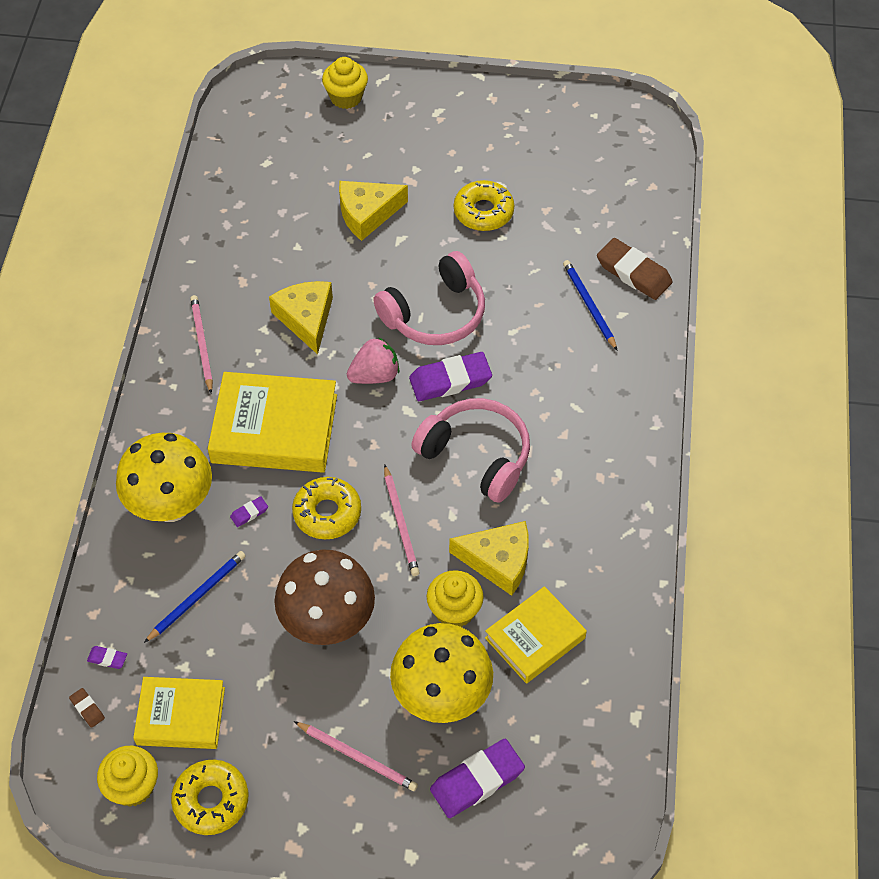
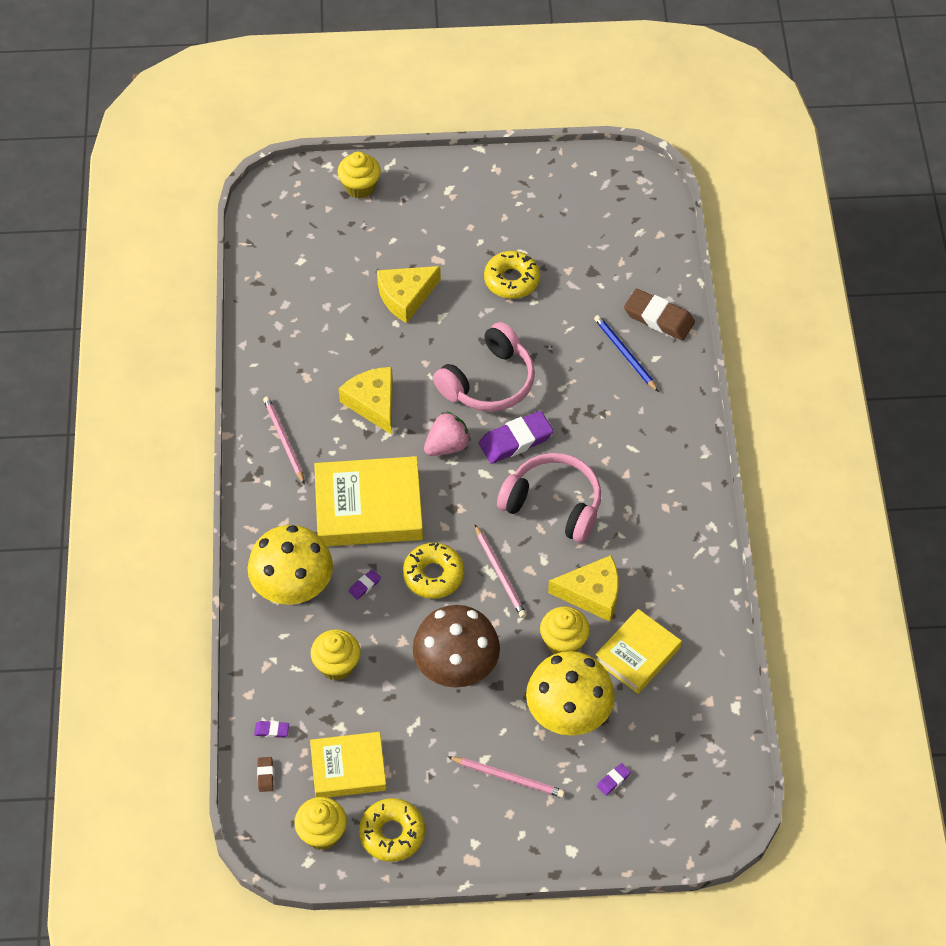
camera: 10 degrees left, 0 degrees up
(87, 709) = (265, 775): brown eraser -> brown eraser turned 45 degrees clockwise
(197, 596) = (337, 665): blue pencil -> yellow cupcake
(477, 781) = (613, 780): purple eraser -> purple eraser, size x0.45

